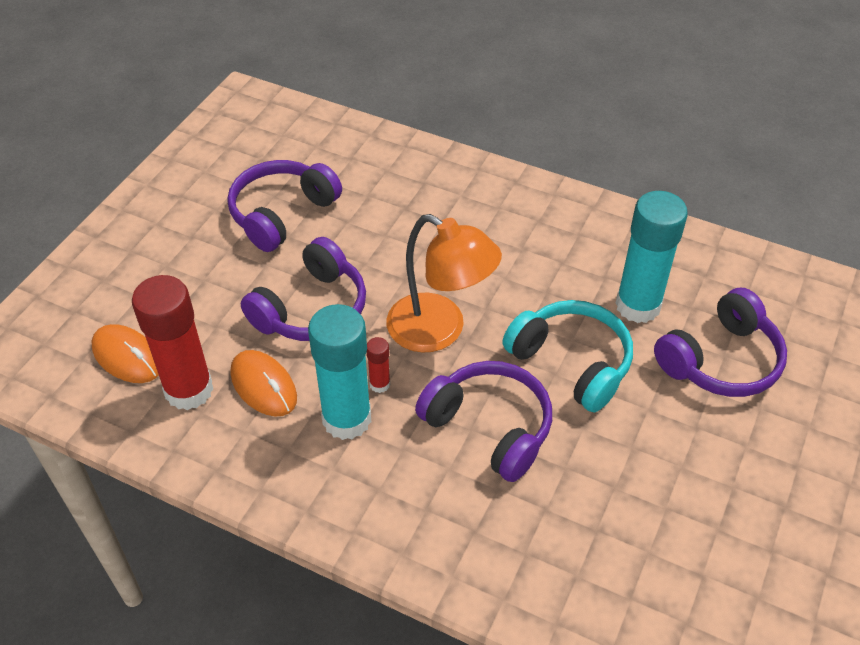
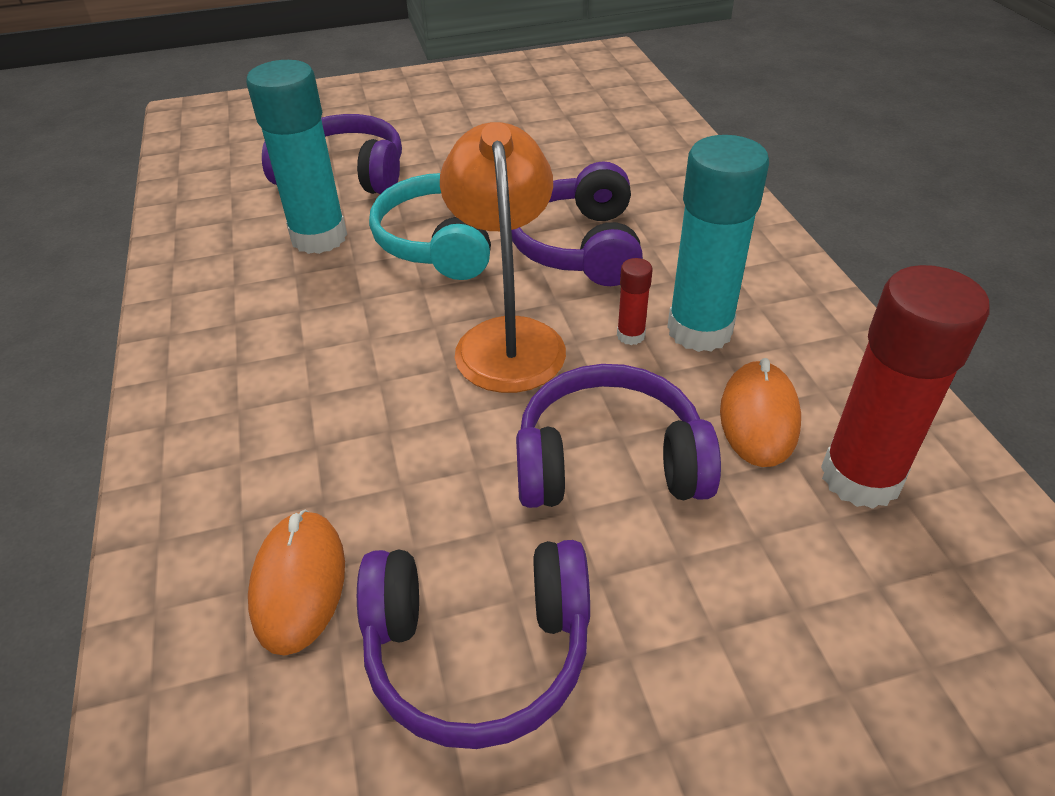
camera: 130 degrees left, 5 degrees down
(127, 357) = (928, 589): orange mouse -> orange mouse (299, 583)

